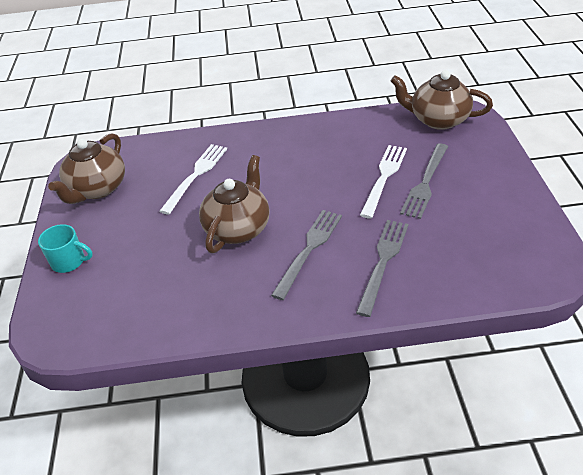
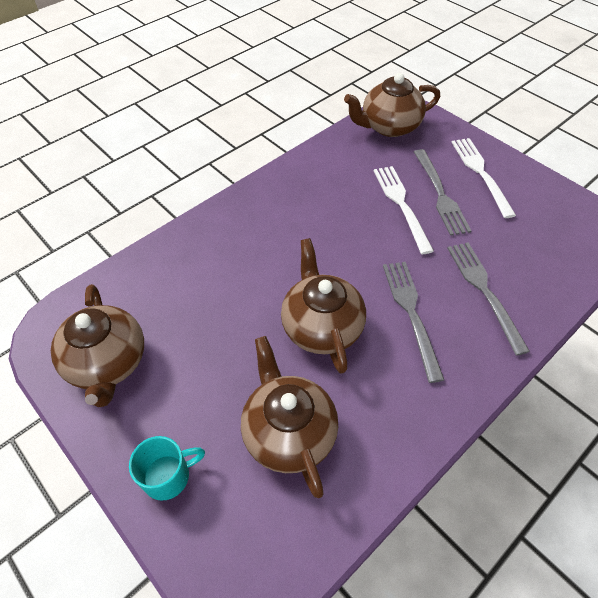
camera: 40 degrees left, 10 degrees up
(154, 276) = (289, 432): none -> brown teapot
(196, 175) = (214, 287): white fork -> white fork (480, 173)

